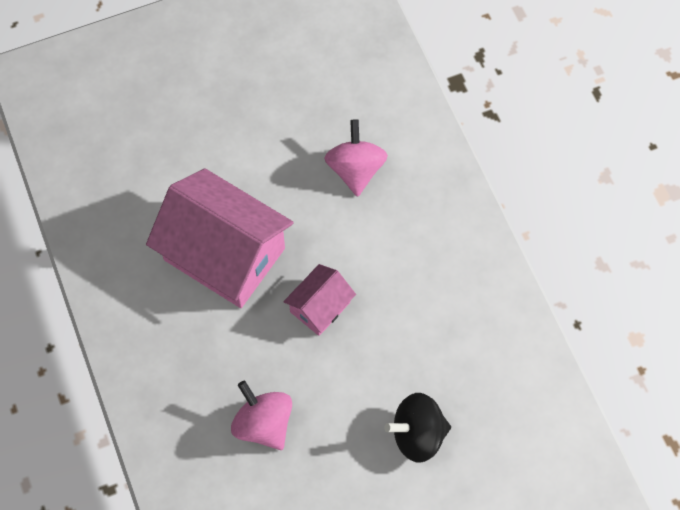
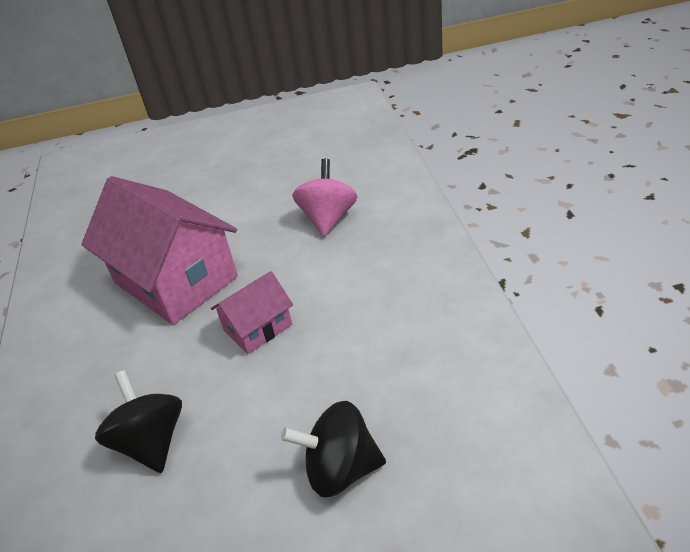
camera: 15 degrees right, 25 degrees down
(263, 424) = (151, 441): pink spinning top -> black spinning top

